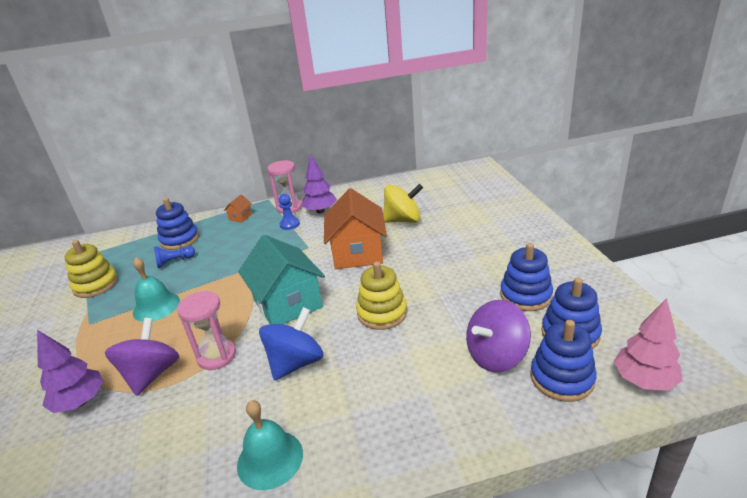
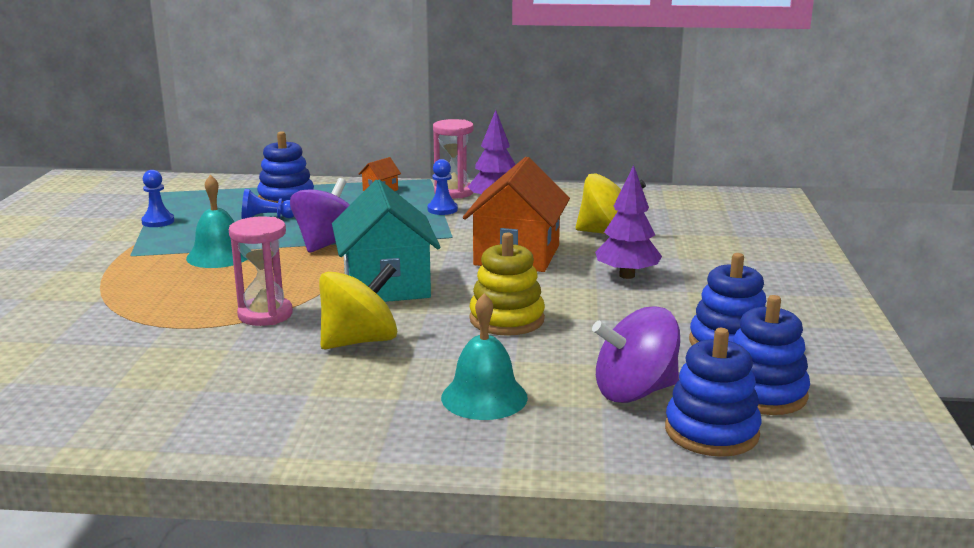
camera: 15 degrees right, 10 degrees down
(80, 402) = (84, 319): purple tree -> purple tree (627, 275)
(96, 285) = (158, 221): yellow stacking toy -> blue pawn
(151, 374) = (178, 314): purple spinning top -> purple spinning top (328, 244)
(270, 459) = (272, 414): turquoise bell -> turquoise bell (484, 397)
(296, 363) = (359, 341): blue spinning top -> yellow spinning top
(644, 380) = (833, 460): pink tree -> none

